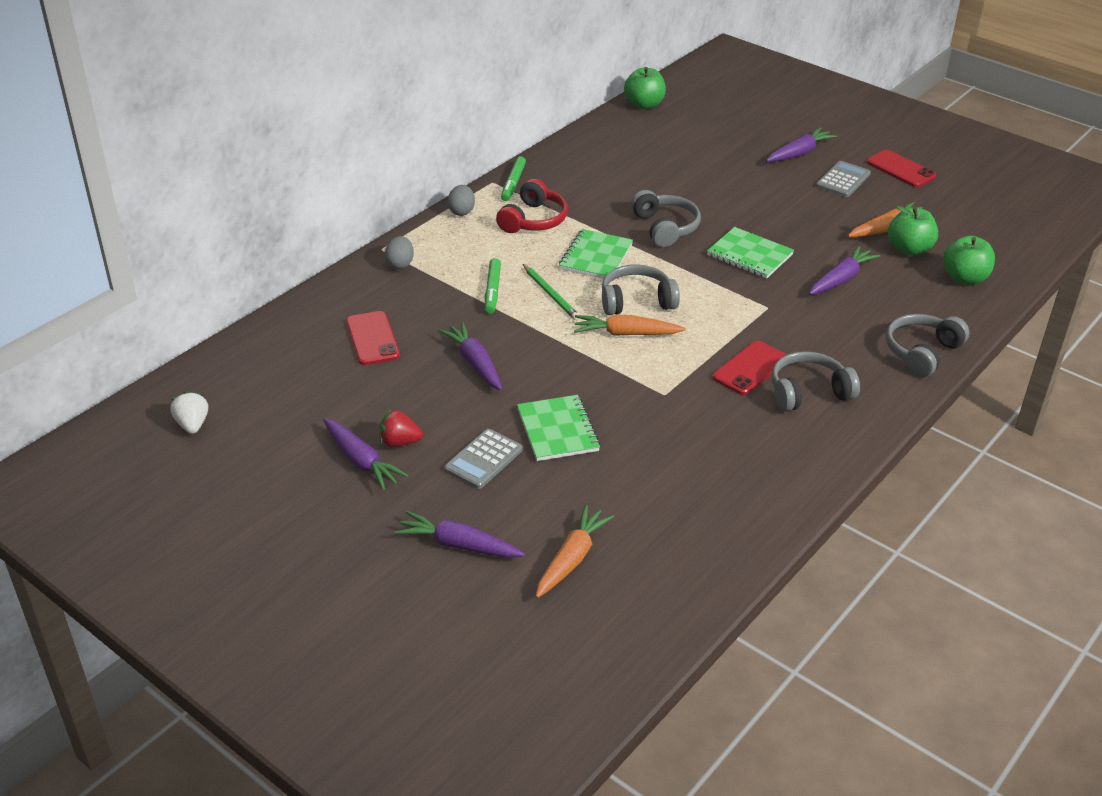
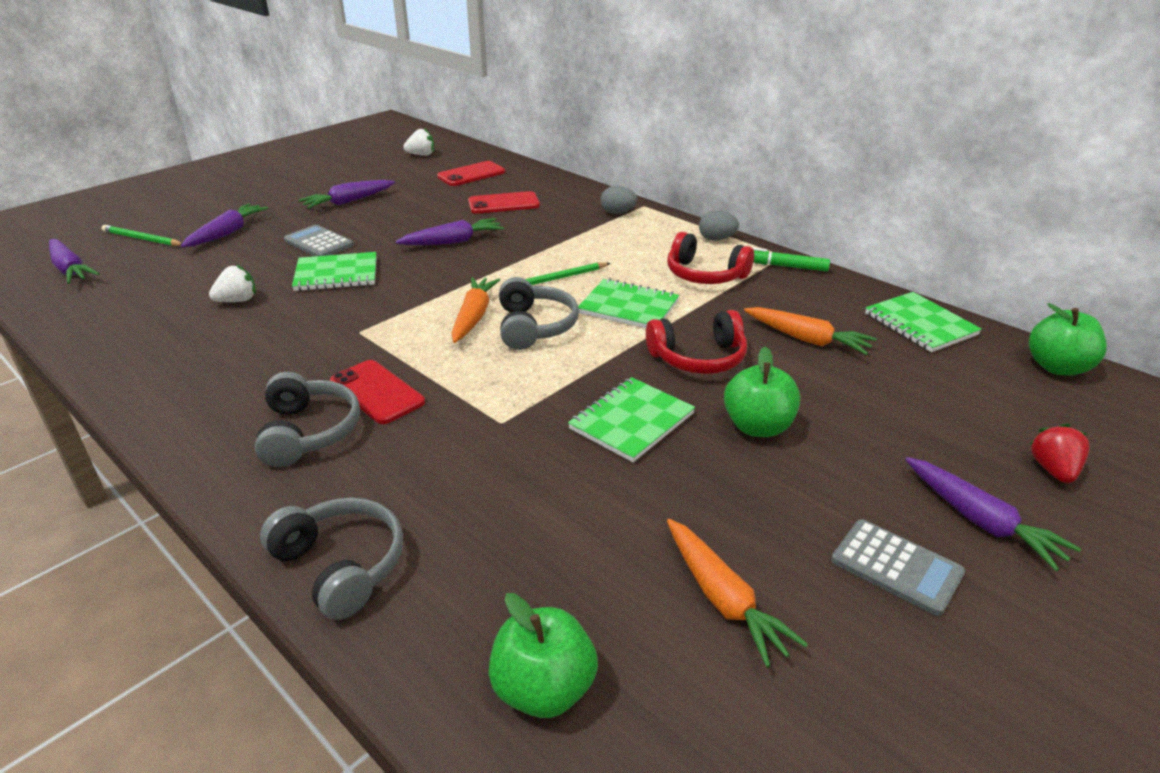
camera: 95 degrees right, 5 degrees down
(399, 442) = (362, 213): red strawberry -> red strawberry (1053, 470)
(480, 621) = (142, 239): none -> green pencil
(492, 290) = (568, 251): green marker -> none
(572, 558) = (170, 274): orange carrot -> orange carrot (807, 339)
(599, 140) = (920, 324): none -> green notebook
(623, 486) = (237, 300): none -> white strawberry
(665, 228) = (698, 358): grey headphones -> red headphones
(841, 279) = (561, 507): purple carrot -> purple carrot (70, 269)
(900, 169) = (983, 678): red phone -> red phone (471, 174)
(909, 249) = (652, 619): green apple -> green apple (757, 427)

